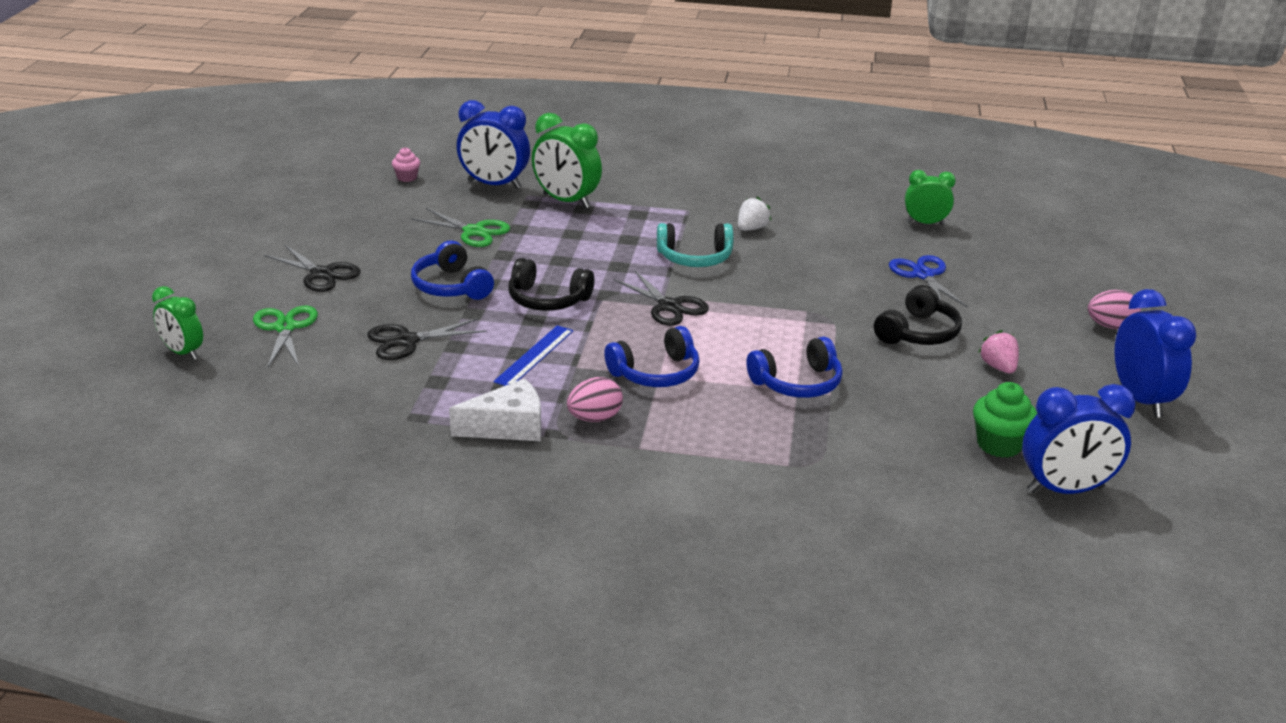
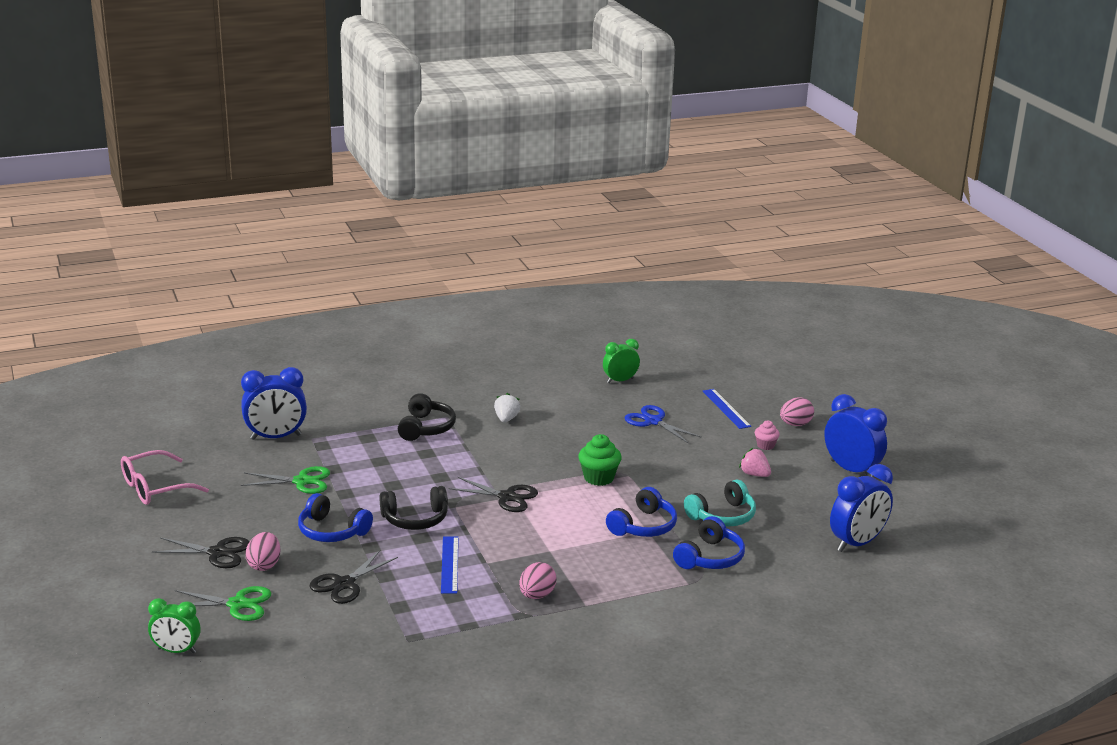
camera: 30 degrees left, 5 degrees down
(285, 328) = (237, 604): green scissors -> green scissors turned 135 degrees clockwise
(333, 200) = (155, 488): none -> pink glasses
(351, 298) = (264, 565): none -> pink egg
(407, 177) = (196, 451): pink cupcake -> pink cupcake (765, 445)
(508, 427) = (484, 621): white cheese -> none
(566, 201) = (347, 435): green clock -> none
(655, 373) = (545, 549): blue headphones -> blue headphones (709, 557)
(695, 258) = (488, 454): turquoise headphones -> turquoise headphones (722, 516)
(917, 333) = (686, 465): black headphones -> black headphones (425, 428)
(999, 444) = (798, 527): green cupcake -> green cupcake (599, 478)
(1032, 285) = (726, 408): none -> blue ruler

